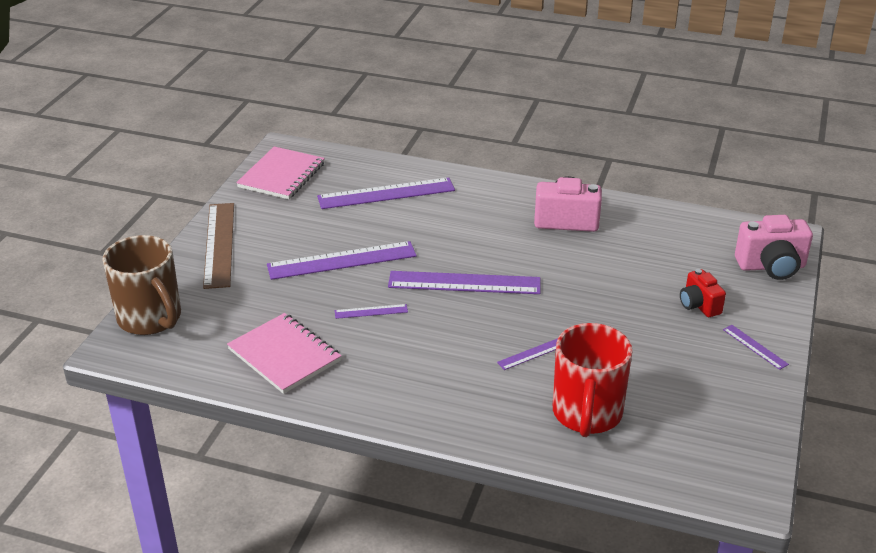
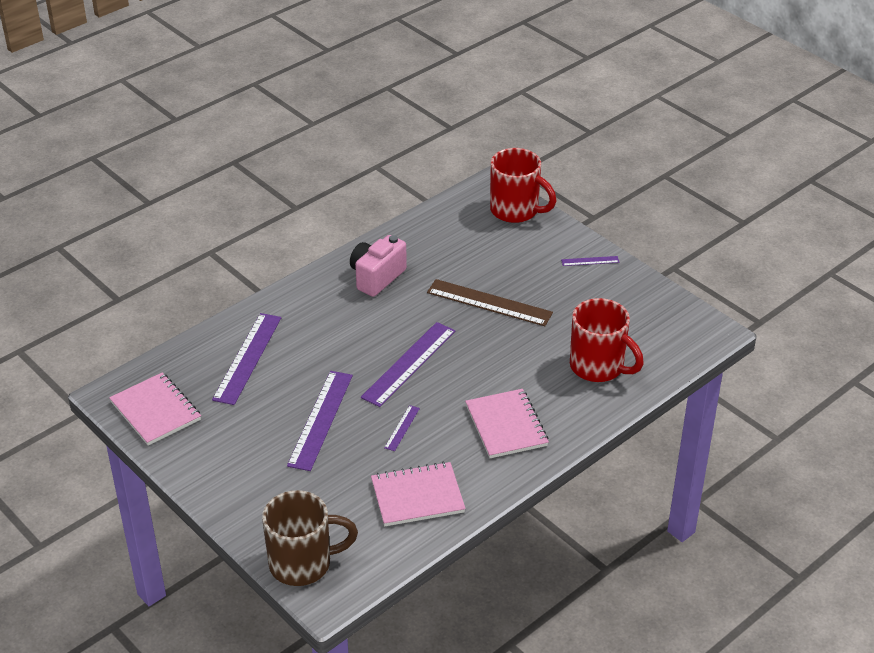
camera: 60 degrees left, 5 degrees up
(219, 244) = (229, 487): brown ruler -> brown ruler (489, 303)
(432, 378) = (506, 425): none -> pink notebook
(532, 353) = (518, 364): purple ruler -> none
(699, 305) = (529, 263): red camera -> none
(771, 267) = (516, 211): pink camera -> red mug

